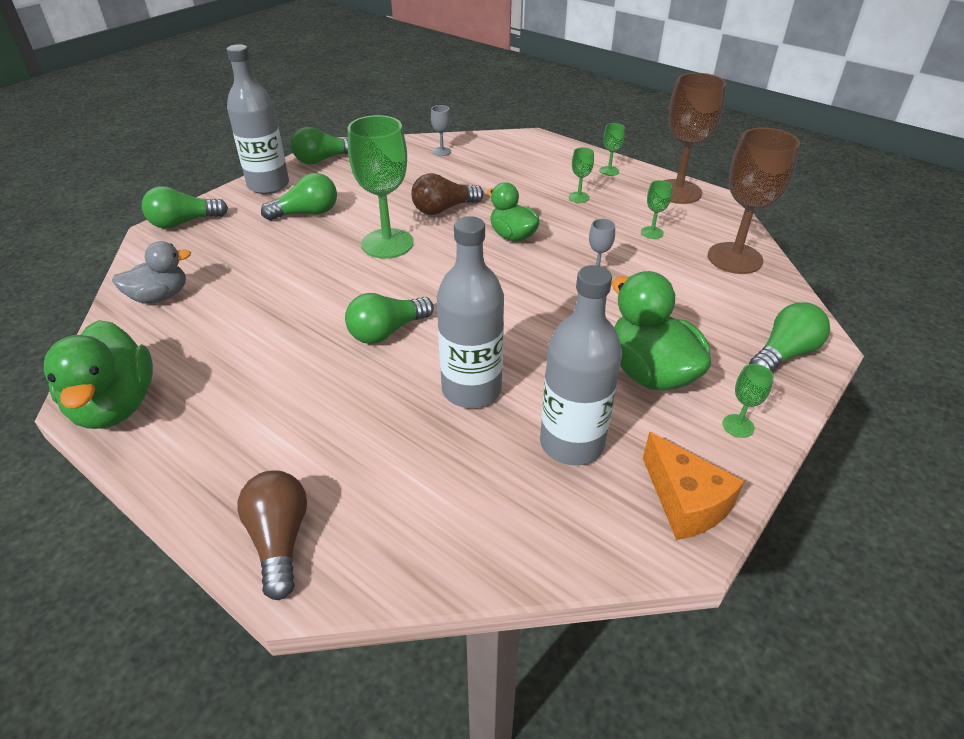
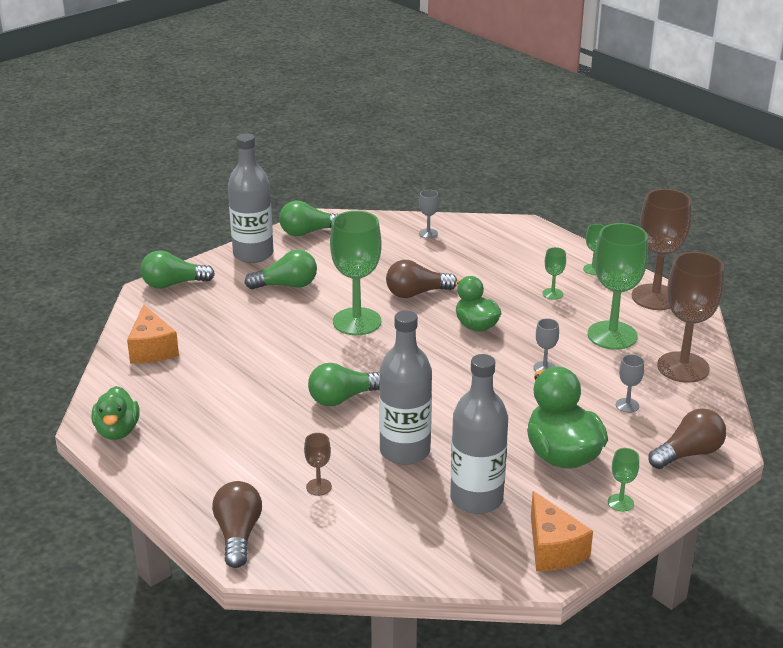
camera: 10 degrees right, 10 degrees down
(115, 405) = (117, 431): green duck -> green duck, size x0.65
(160, 296) = (152, 349): grey duck -> orange cheese
(376, 452) = (318, 487): none -> brown goblet
(652, 232) = (612, 335): green goblet -> green goblet, size x2.28
(696, 305) = (627, 405): none -> grey goblet
(784, 354) = (688, 453): green light bulb -> brown light bulb

